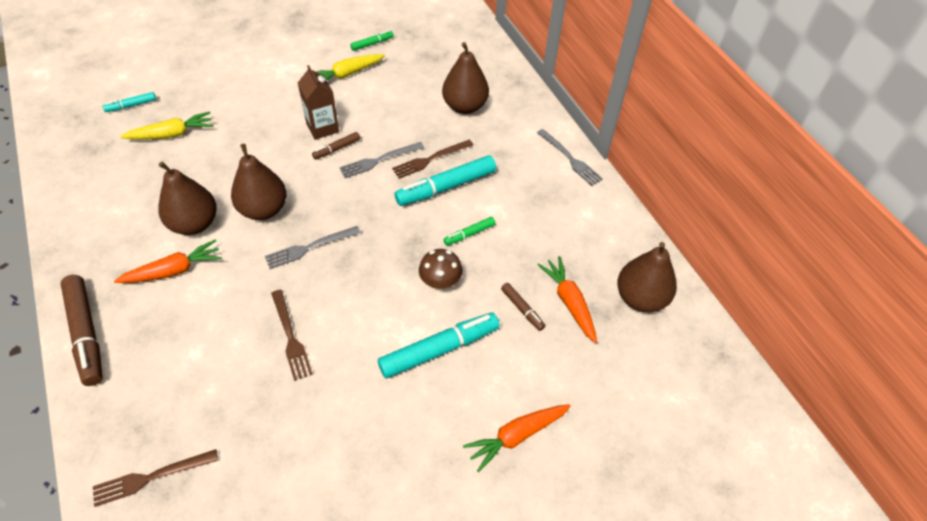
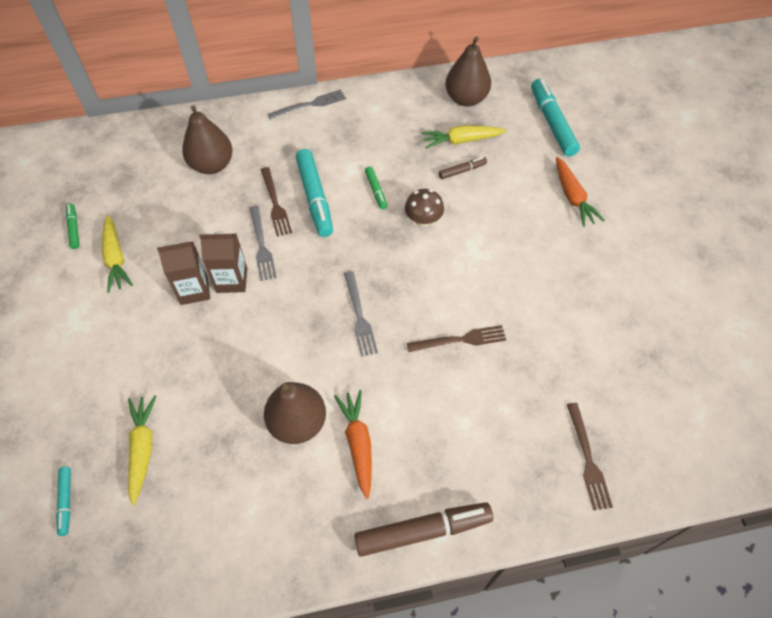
camera: 75 degrees left, 5 degrees up
(263, 209) = (297, 354): brown pear -> none
(337, 149) = (232, 280): brown marker -> brown carton
(439, 349) = (491, 231): turquoise marker -> turquoise marker (552, 123)
(569, 302) = (461, 140): orange carrot -> yellow carrot

